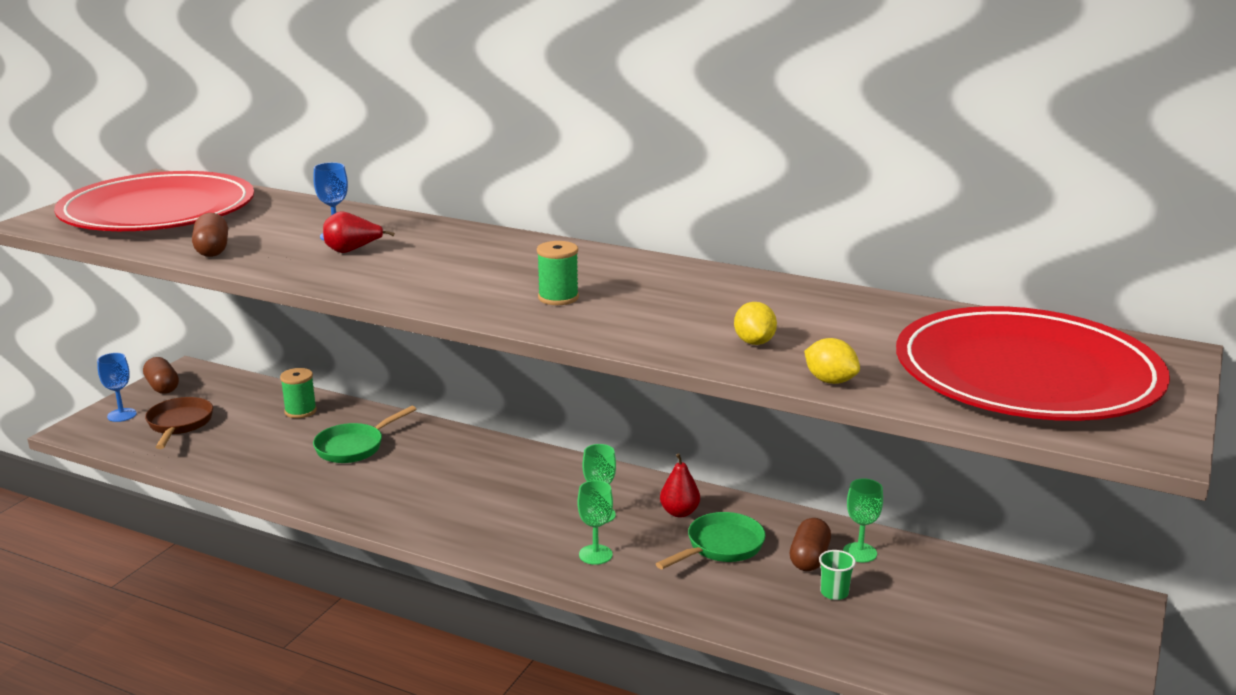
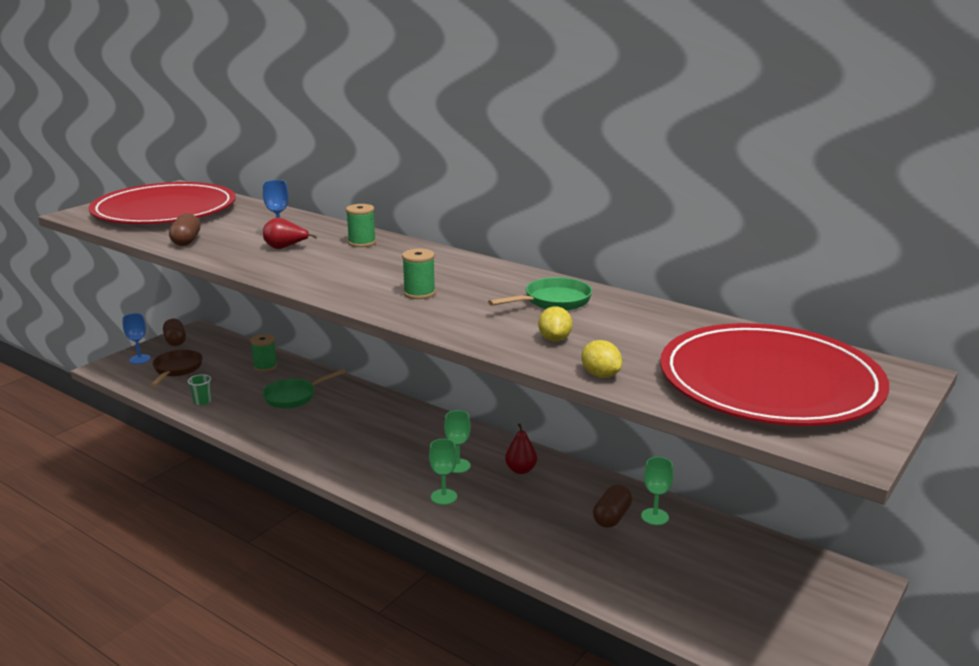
camera: 10 degrees right, 0 degrees up
(450, 238) = (362, 243): none -> green spool
(720, 547) = (543, 500): green pan -> green pan (553, 301)
(834, 593) = (622, 547): green cup -> green cup (202, 401)

